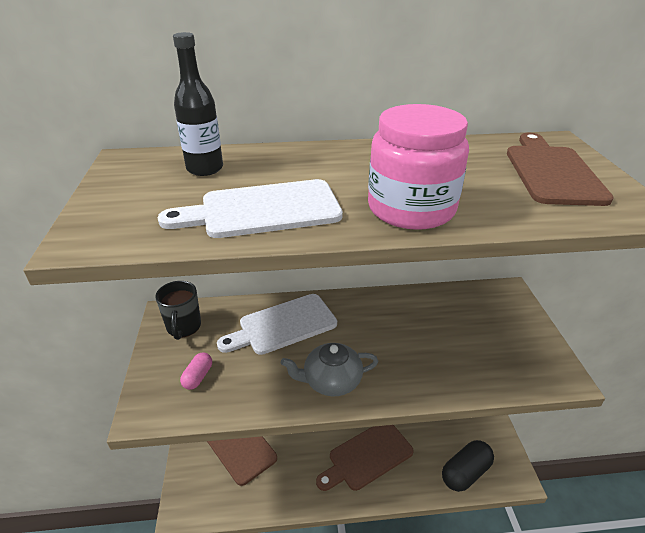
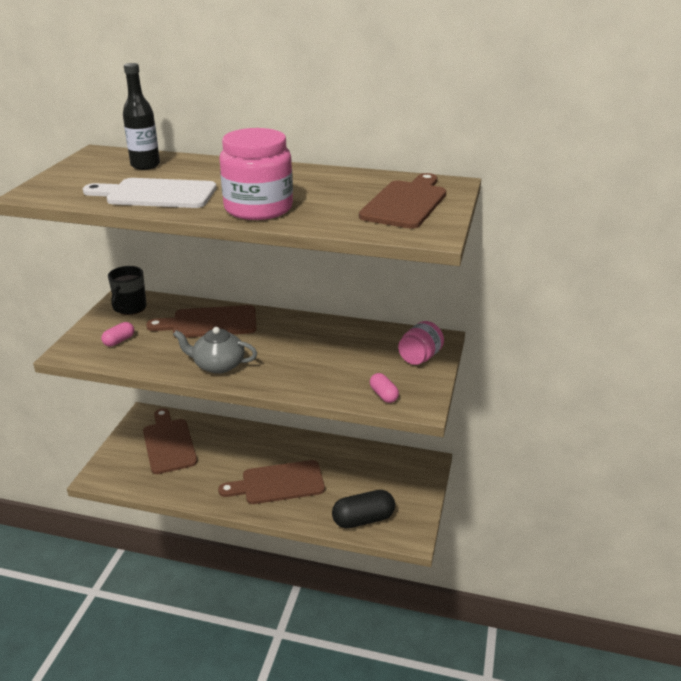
camera: 20 degrees right, 5 degrees down
(283, 325) = (209, 323): white cutting board -> brown cutting board
(512, 316) = (420, 357): none -> pink jar
(520, 373) = (383, 395): none -> pink capsule

